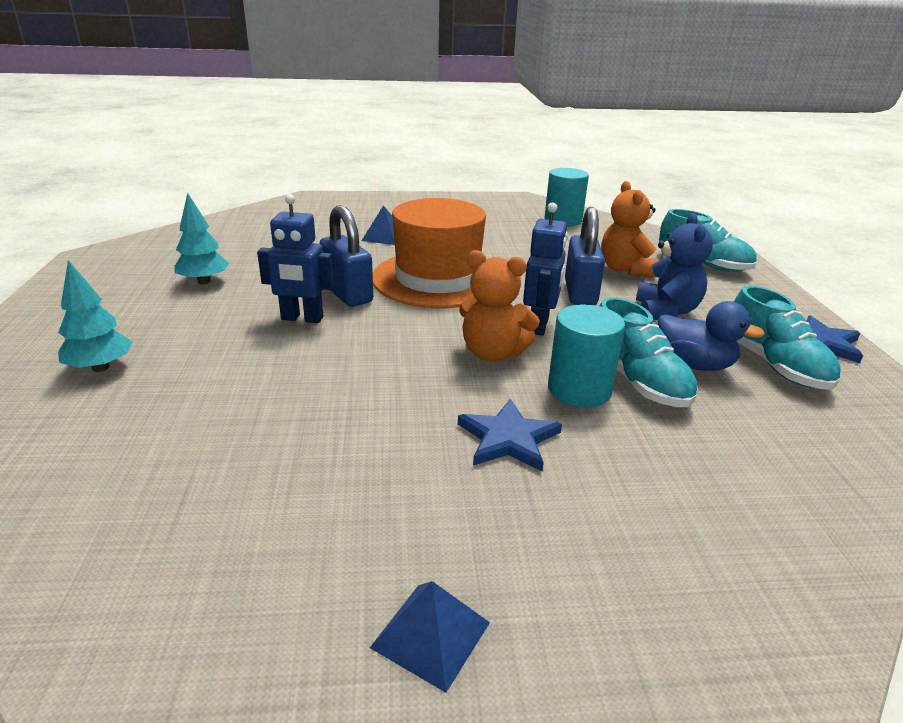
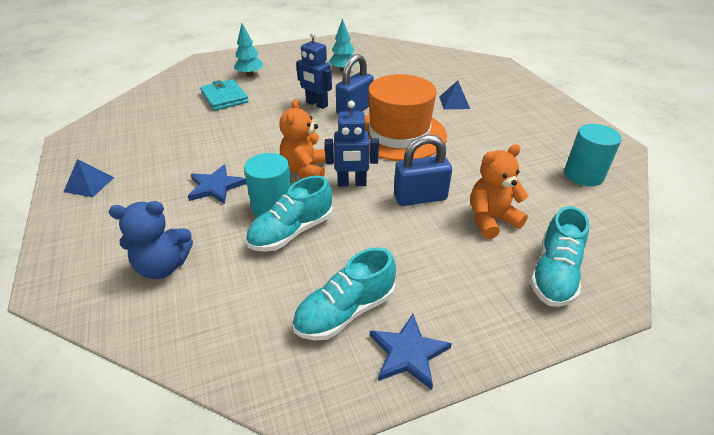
camera: 75 degrees right, 10 degrees up
(175, 406) = (224, 97): none -> turquoise wallet
(302, 318) = (316, 104): blue robot -> blue robot turned 45 degrees counterclockwise
(666, 311) = (415, 246): blue teddy bear -> blue teddy bear (163, 266)
(694, 364) = (327, 261): blue duck -> none

